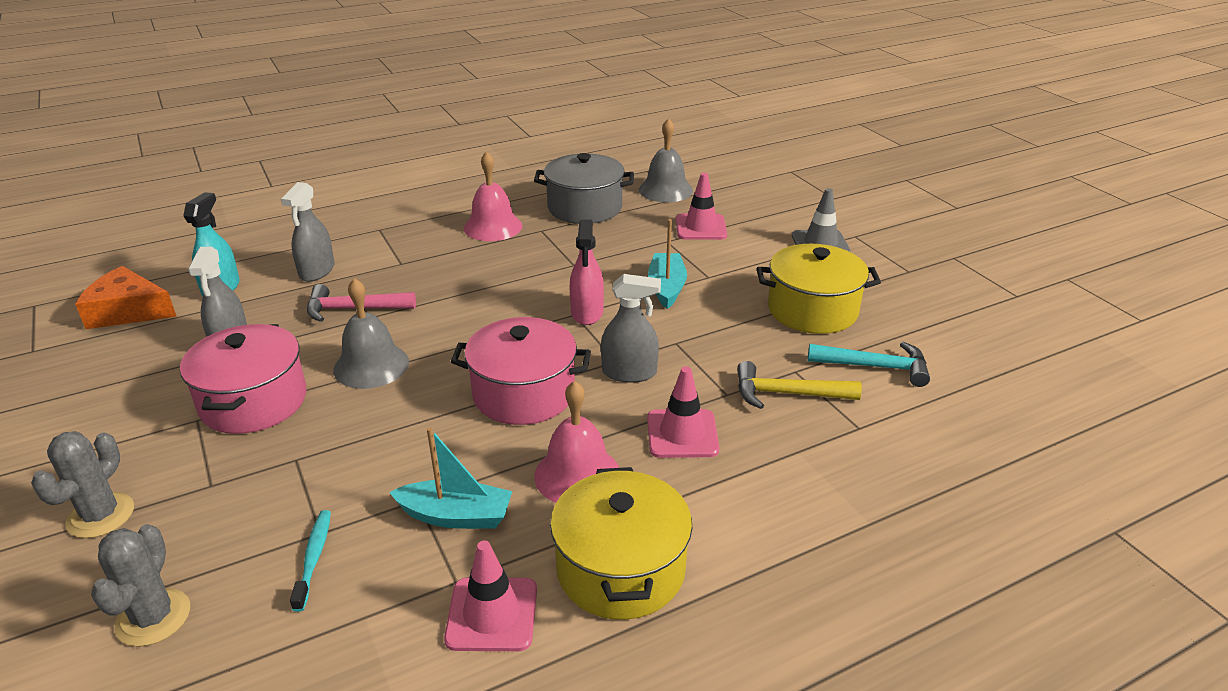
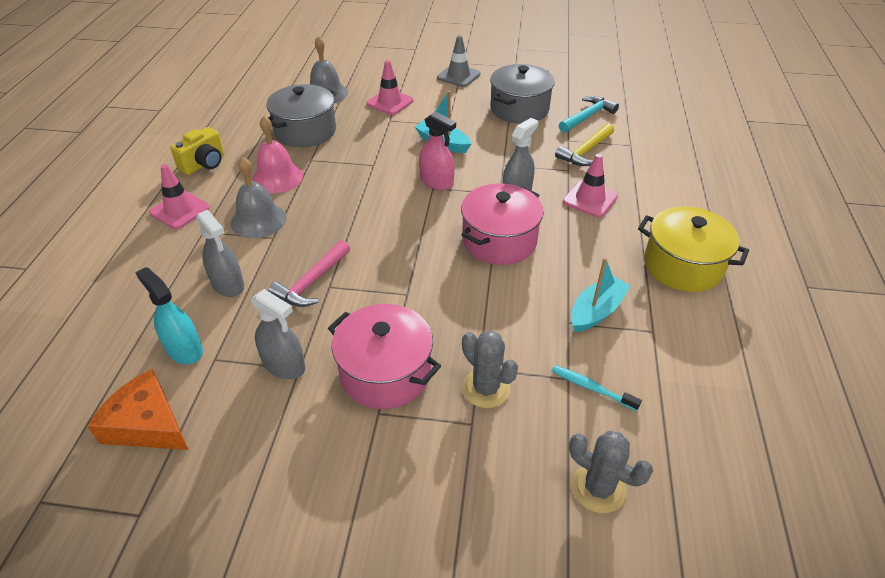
camera: 55 degrees left, 10 degrees up
(101, 515) = (458, 500): grey cactus -> grey cactus (486, 388)
(128, 311) = (147, 424): orange cheese -> orange cheese turned 75 degrees clockwise
(371, 365) = (399, 296): grey bell -> grey bell (258, 220)
(474, 188) = (204, 164): none -> yellow camera
(492, 614) = (688, 326): pink traffic cone -> pink traffic cone (180, 210)
(577, 475) = (595, 250): pink bell -> none
(812, 310) = (519, 109): yellow pot -> grey pot

